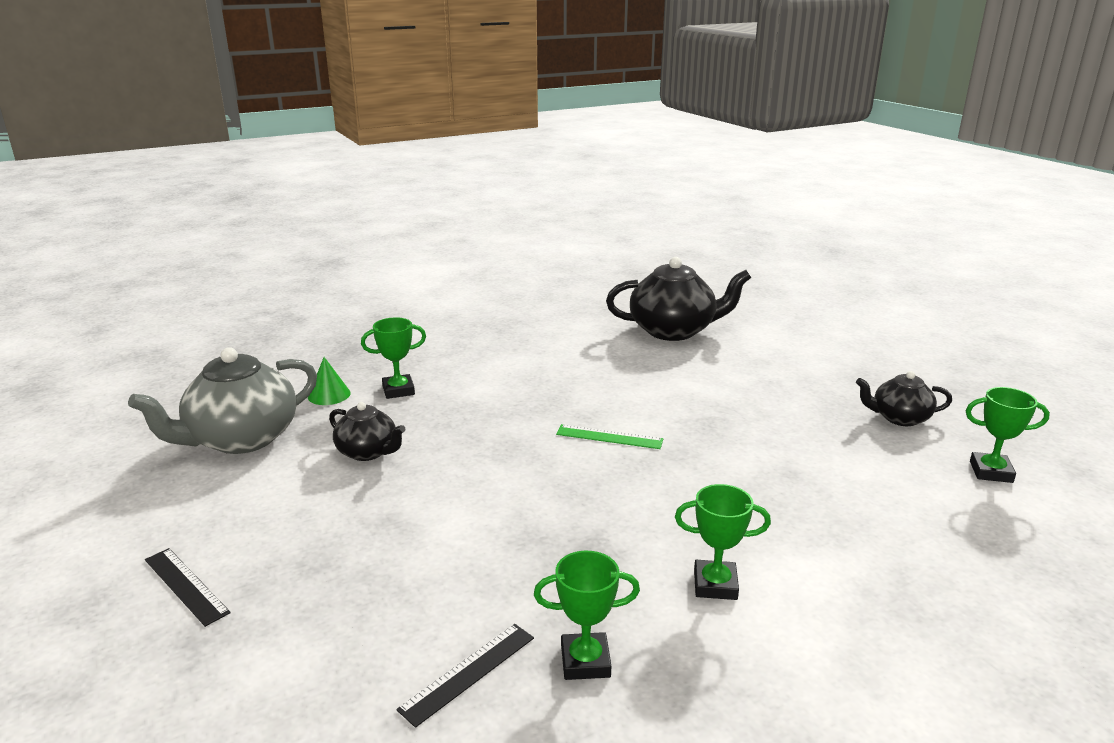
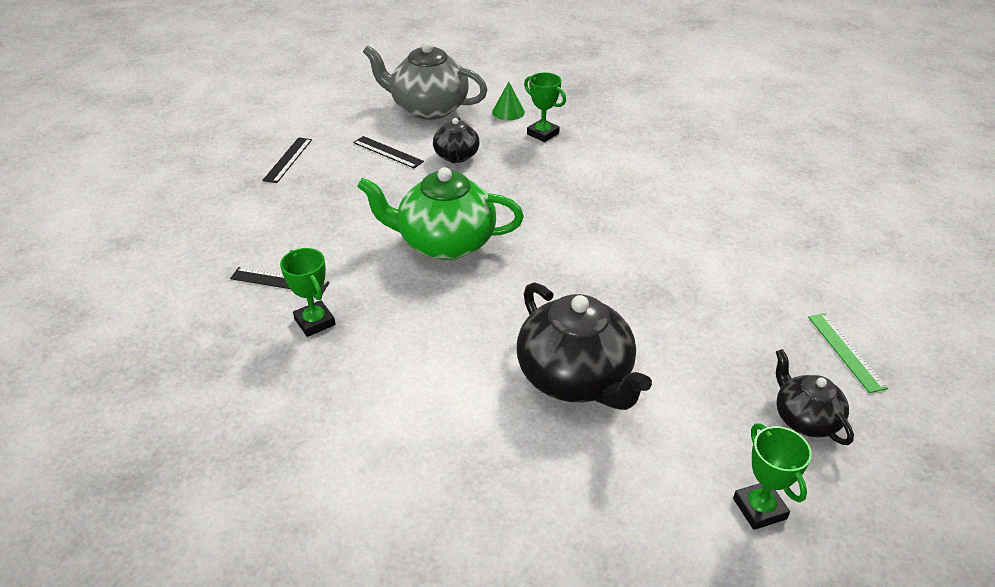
camera: 60 degrees right, 15 degrees up
(291, 495) = (388, 152): none -> black ruler
(522, 511) = (445, 243): none -> green teapot
(609, 437) = (577, 248): green ruler -> green ruler (846, 351)
(673, 331) = (810, 223): black teapot -> black teapot (575, 378)
(715, 585) = (429, 357): green trophy -> none

